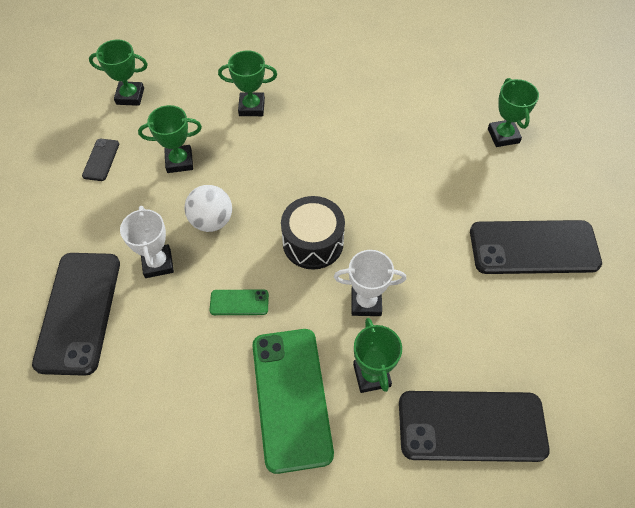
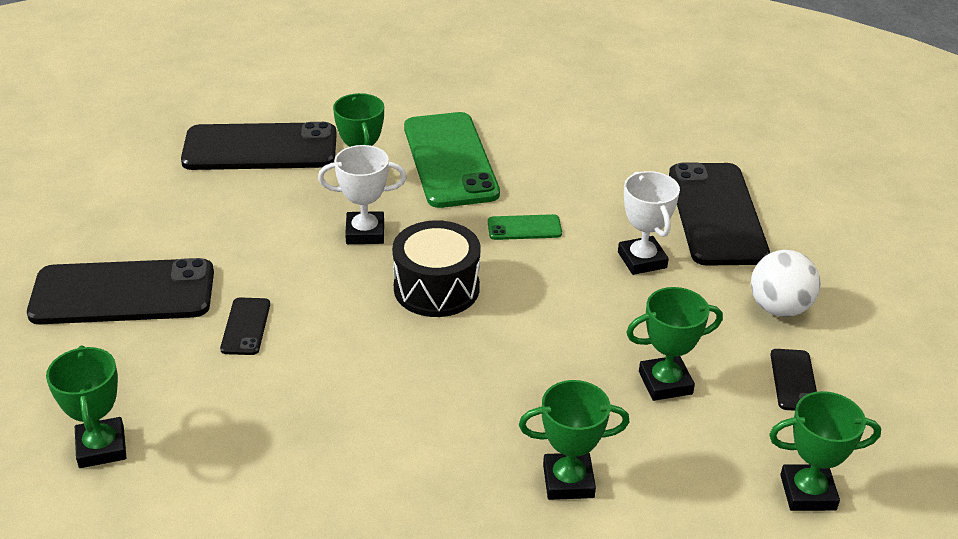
camera: 175 degrees right, 20 degrees down
(211, 221) = (586, 307): white ball -> white ball (779, 308)
(441, 214) = (245, 326): none -> black phone

